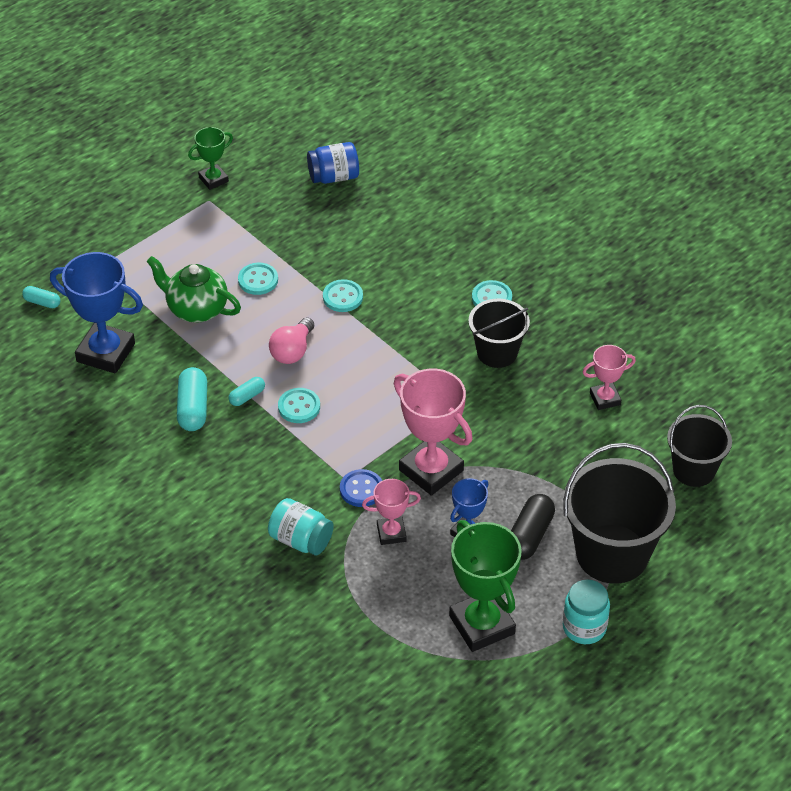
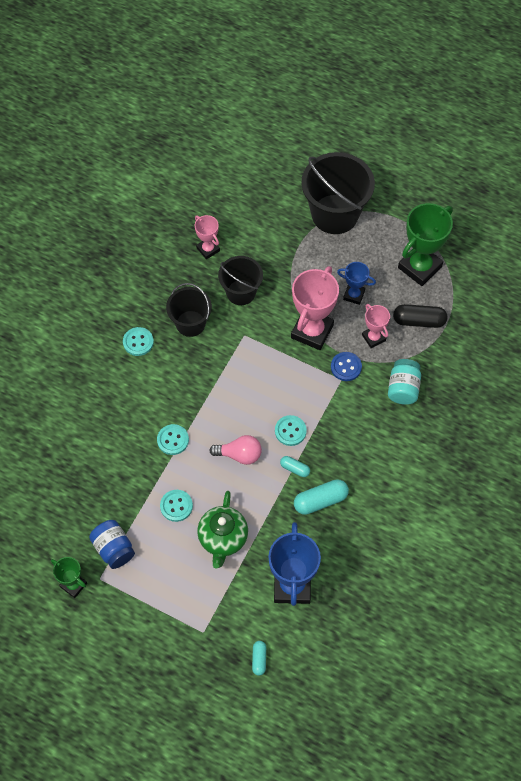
camera: 110 degrees left, 15 degrees up
(334, 177) = (41, 493): blue jar -> blue jar (113, 549)
(529, 535) = (340, 261): black capsule -> black capsule (419, 321)
(584, 627) = (396, 215): turquoise jar -> none
(694, 470) = (249, 187): black bucket -> black bucket (241, 292)

